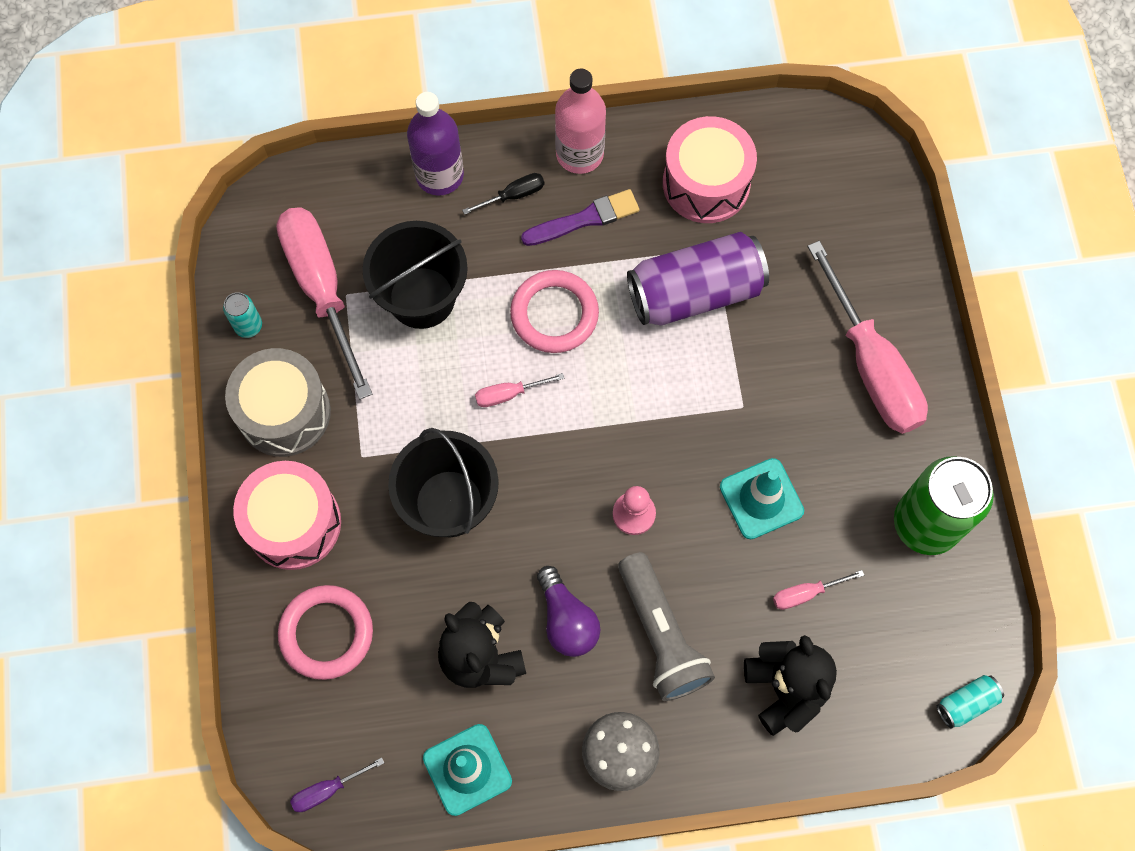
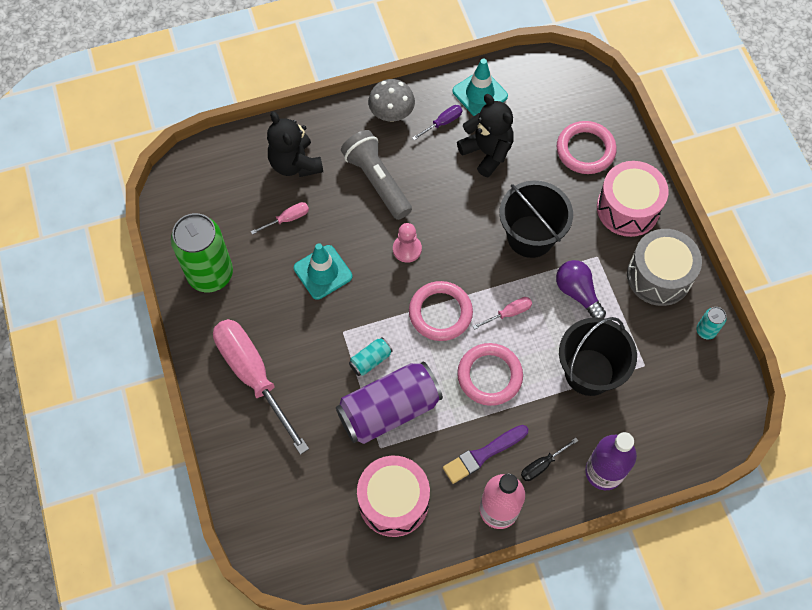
camera: 170 degrees right, 5 degrees down
(322, 289) = (663, 366): pink screwdriver -> none
(328, 790) = (558, 72): purple screwdriver -> purple screwdriver (442, 123)
(567, 620) = (438, 180): purple light bulb -> purple light bulb (577, 293)
(603, 410) = (440, 313): none -> pink ring
(966, 703) = (182, 173): turquoise can -> turquoise can (370, 360)

